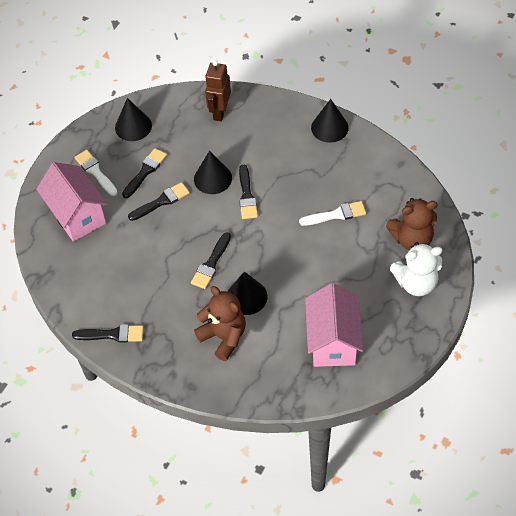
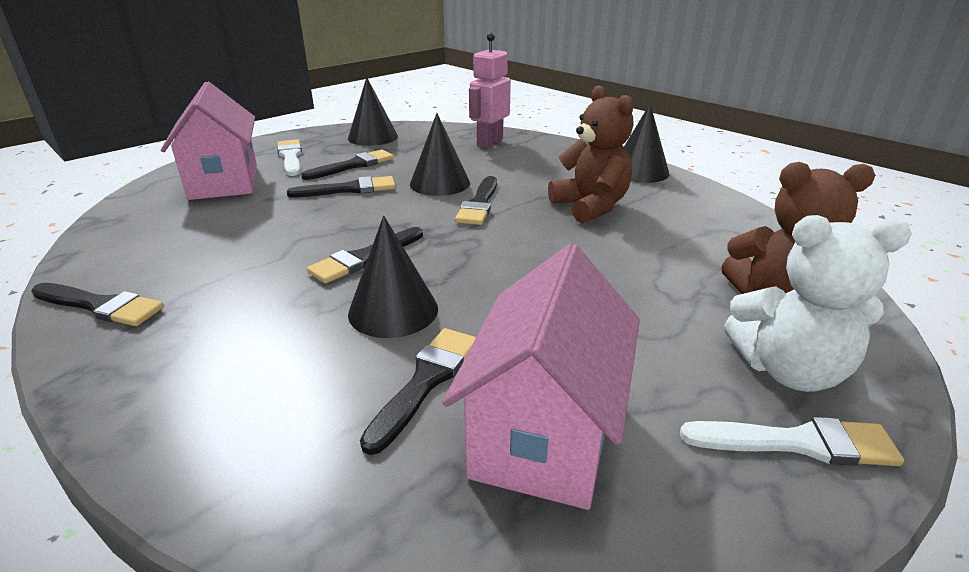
camera: 15 degrees right, 25 degrees down
(219, 112) = (489, 142): brown robot -> pink robot
(224, 337) = (296, 360): brown teddy bear -> brown teddy bear (590, 207)
(281, 331) = (426, 381): none -> black brush
(336, 214) = (623, 245): white brush -> white brush (798, 443)

